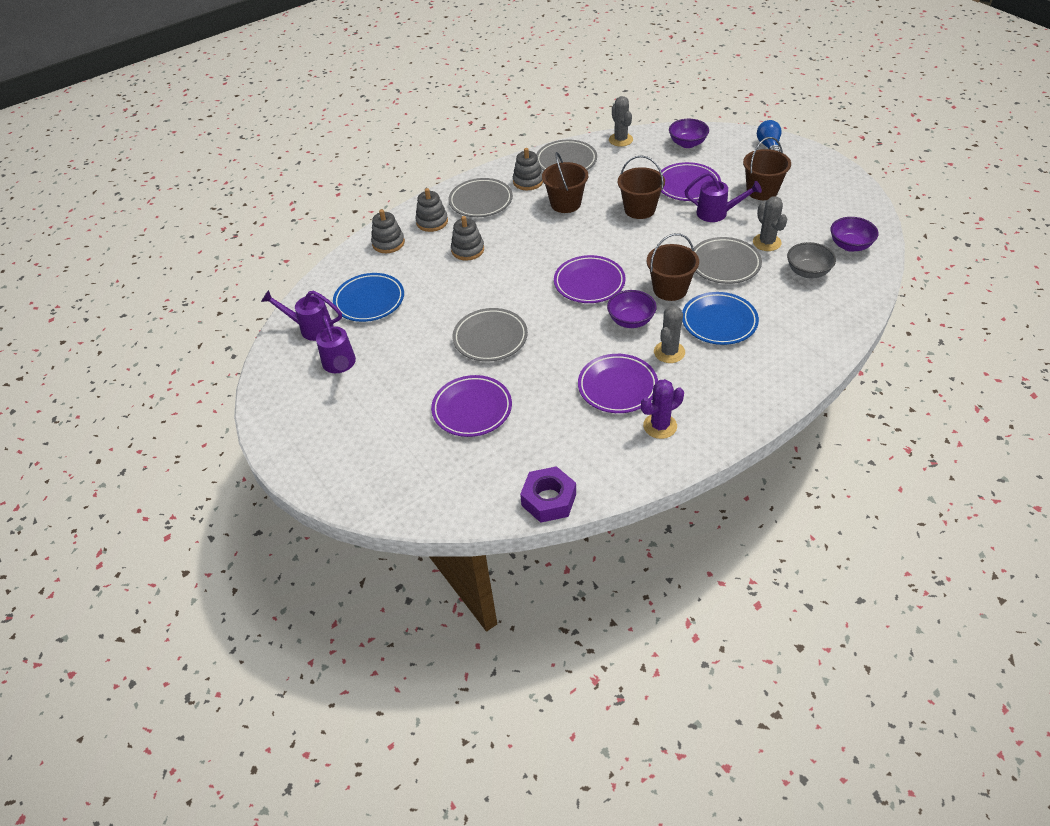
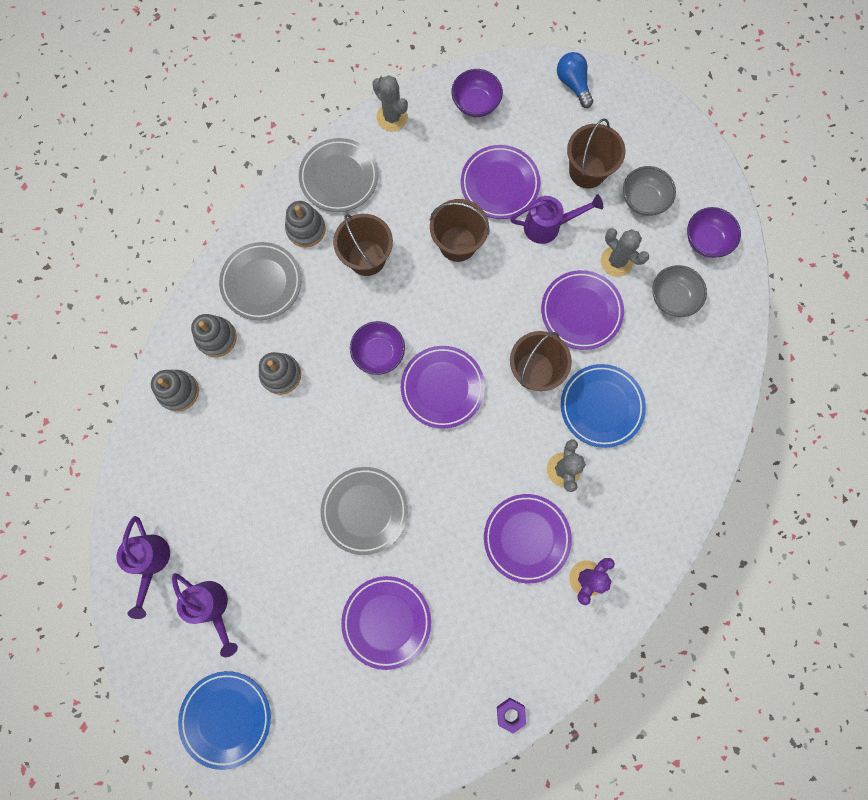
camera: 25 degrees left, 30 degrees up
(311, 328) = (151, 561): purple watering can -> purple watering can turned 90 degrees counterclockwise
(369, 301) = (200, 496): blue plate -> blue plate (226, 717)
(549, 500) = (510, 714): purple nut -> purple nut, size x0.54
(631, 320) = (508, 434): purple bowl -> purple bowl (379, 353)
(724, 264) = (581, 311): grey plate -> purple plate
(803, 214) = (643, 200): none -> grey bowl

